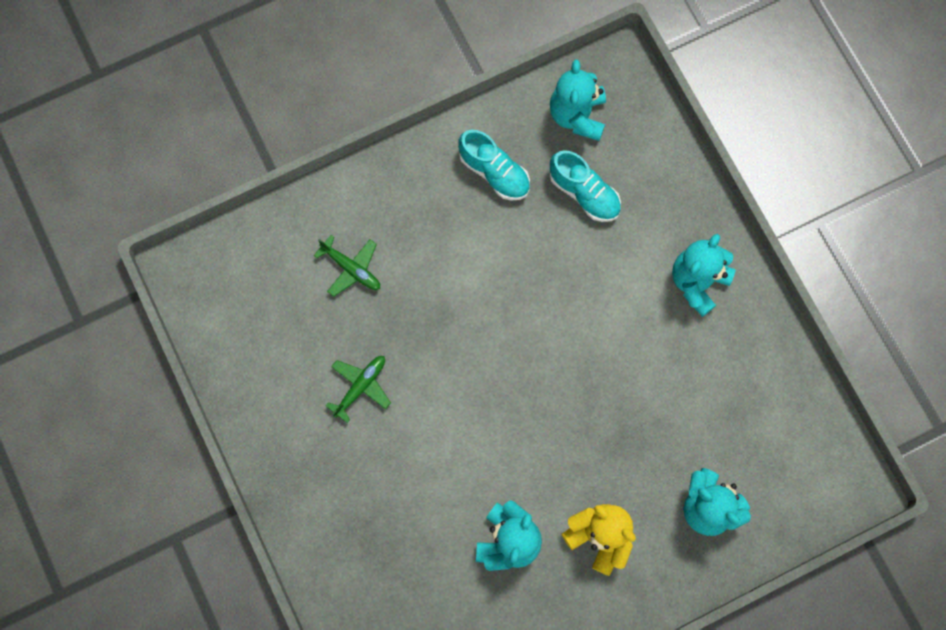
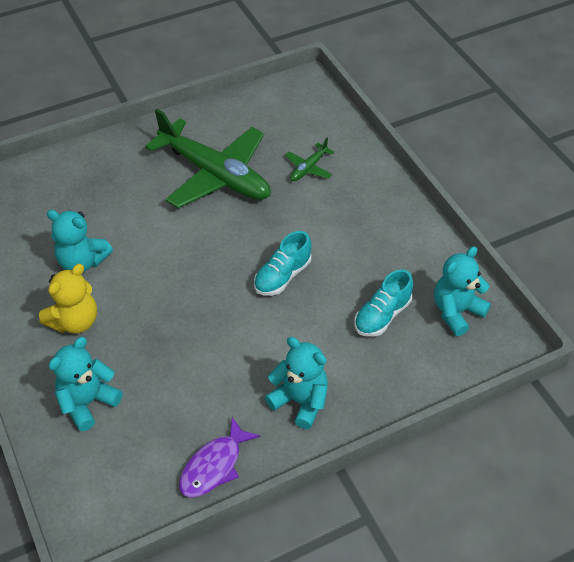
camera: 90 degrees right, 25 degrees down
(360, 387) = (214, 174): green plane -> green plane, size x2.42
(494, 172) = (396, 254): turquoise shoe -> turquoise shoe (282, 276)
(577, 115) = (456, 312): turquoise teddy bear -> turquoise teddy bear turned 45 degrees counterclockwise
(777, 367) = (214, 466): none -> purple fish

